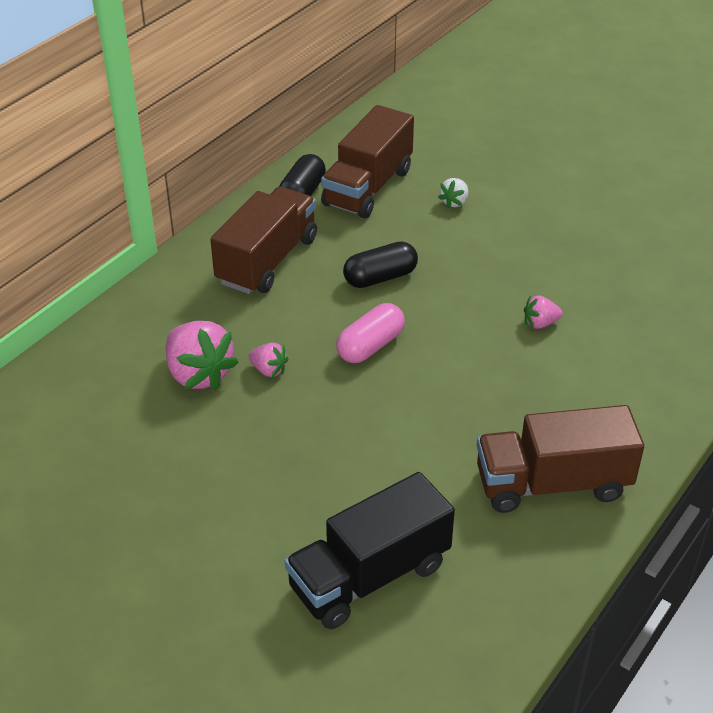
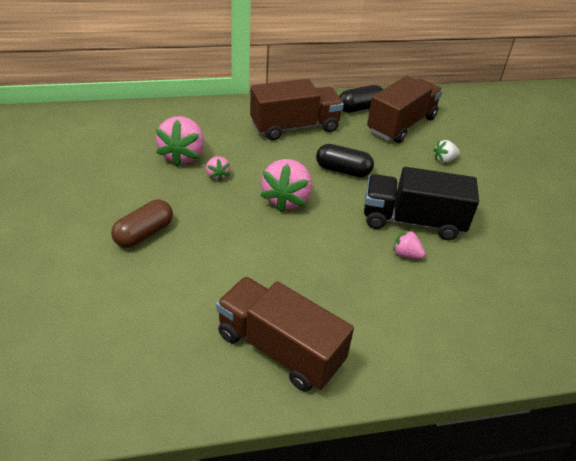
camera: 40 degrees right, 0 degrees up
(289, 482) = (144, 234): none -> brown capsule
(368, 187) = (401, 125): brown truck -> brown truck turned 150 degrees clockwise
(369, 576) = (106, 312): black truck -> black truck (412, 221)
(370, 346) = (286, 199): pink capsule -> pink strawberry

